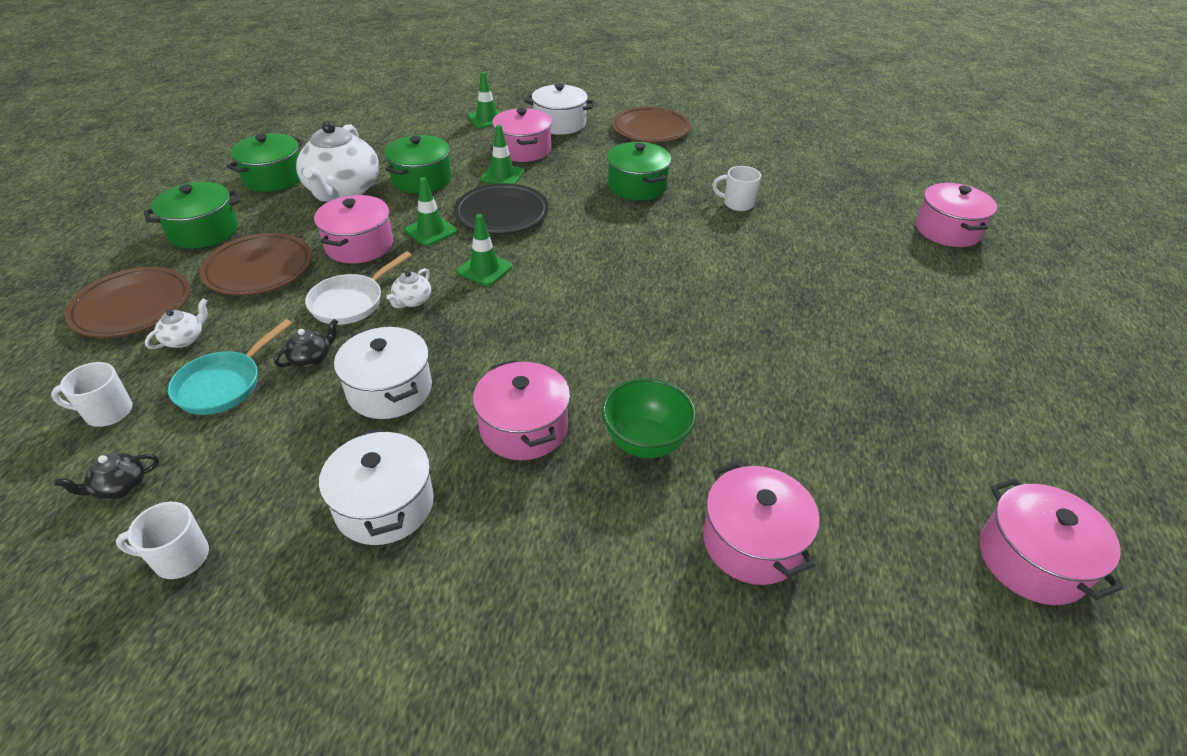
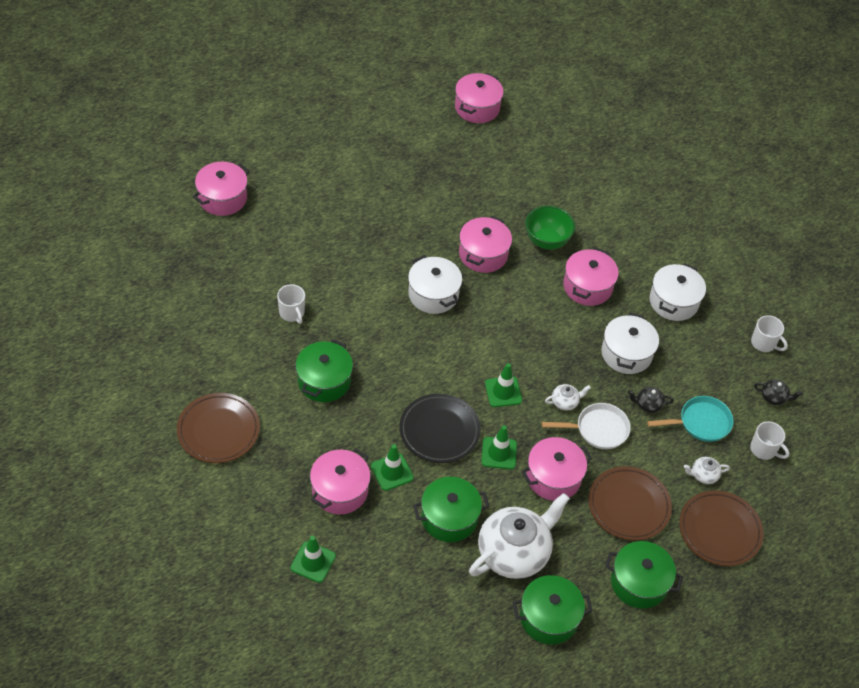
camera: 135 degrees left, 10 degrees up
(560, 124) = (269, 501): white pot -> white pot (433, 294)
(752, 541) = (557, 183): pink pot -> pink pot (483, 254)

